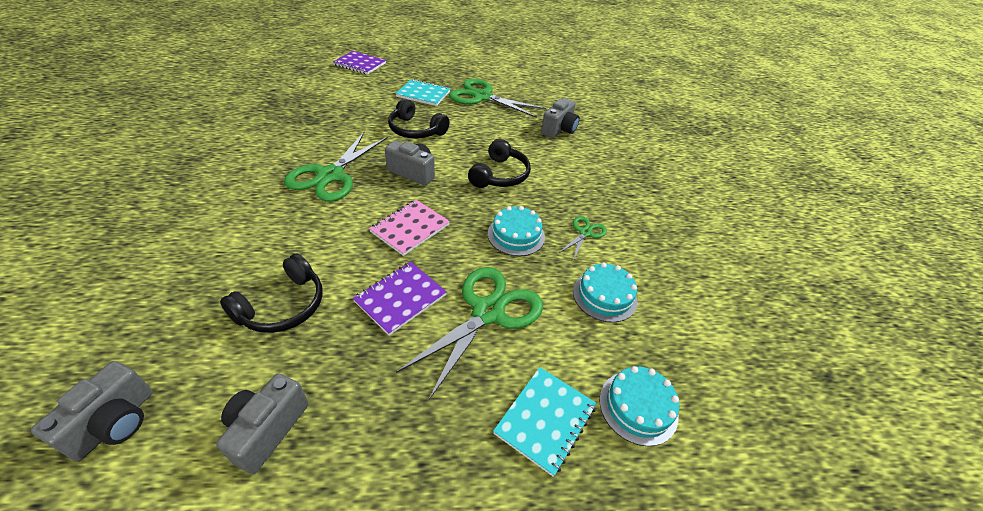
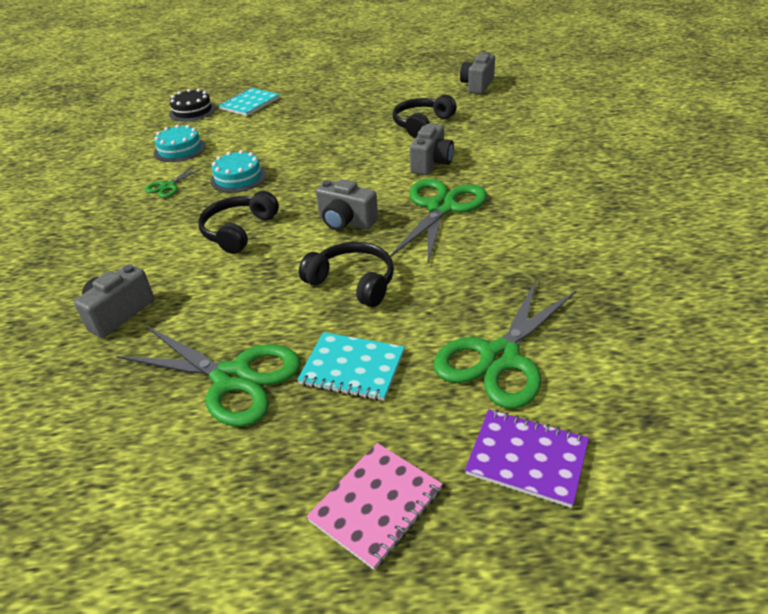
camera: 175 degrees left, 5 degrees down
(267, 429) = (399, 90): grey camera -> grey camera (431, 163)
(400, 298) = (339, 134): purple notebook -> none
(410, 228) = (340, 172): pink notebook -> pink notebook (376, 505)
(488, 312) = (274, 134): green scissors -> green scissors (500, 357)
(638, 407) = (192, 111): turquoise cake -> black cake

